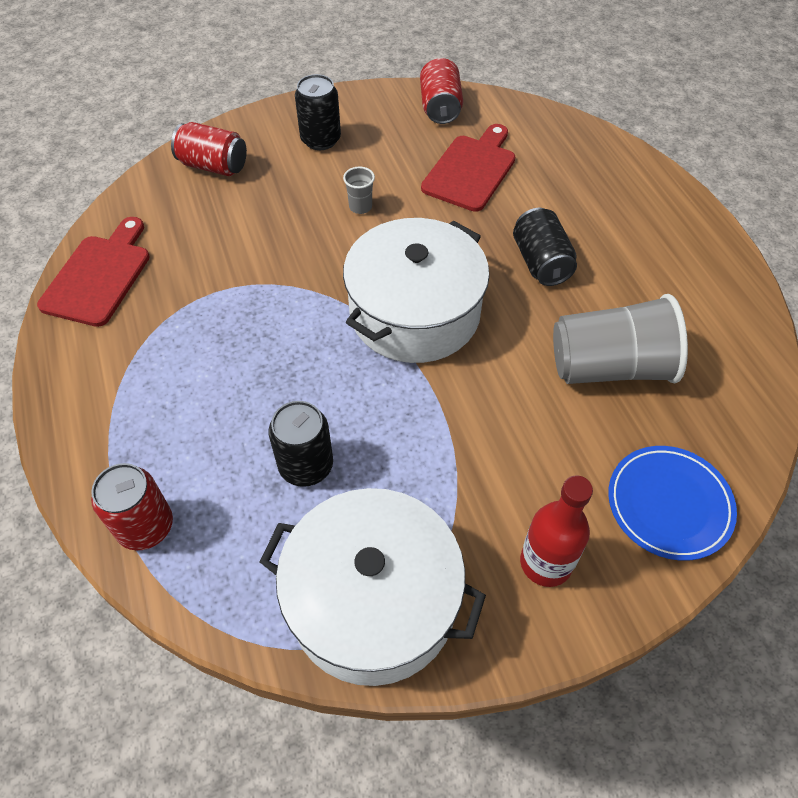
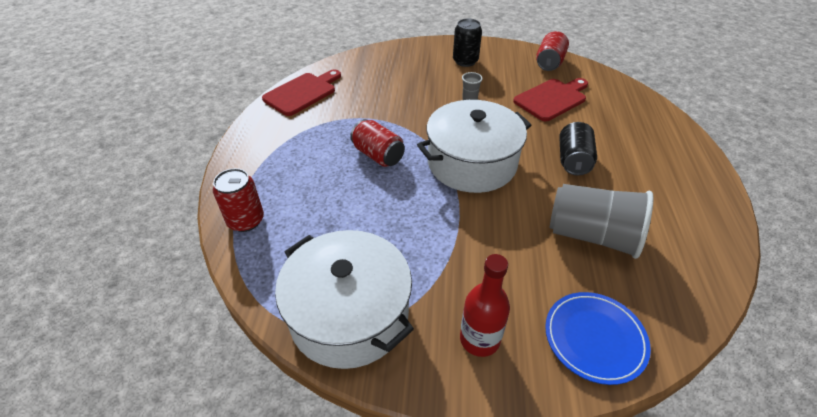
camera: 25 degrees right, 10 degrees down
(213, 166) = (396, 59): red can -> red can (378, 155)
(306, 465) = (355, 222): black can -> none

